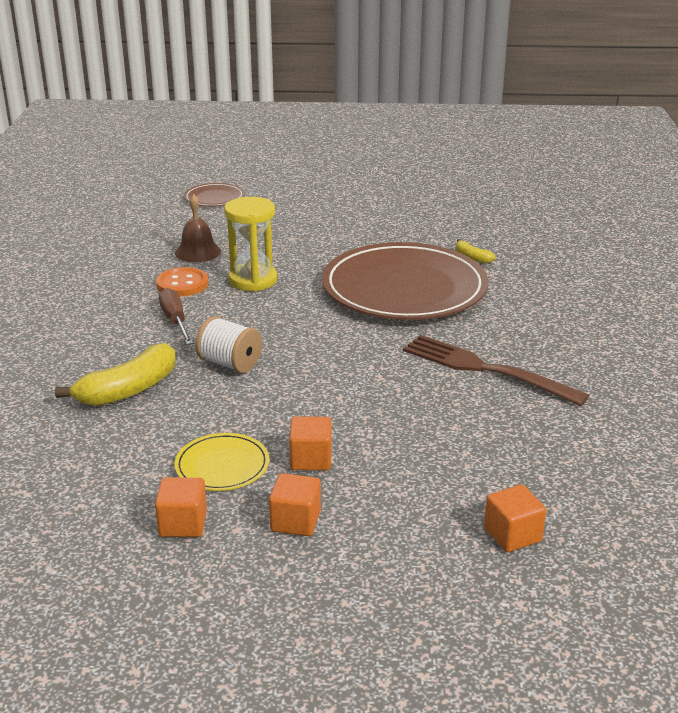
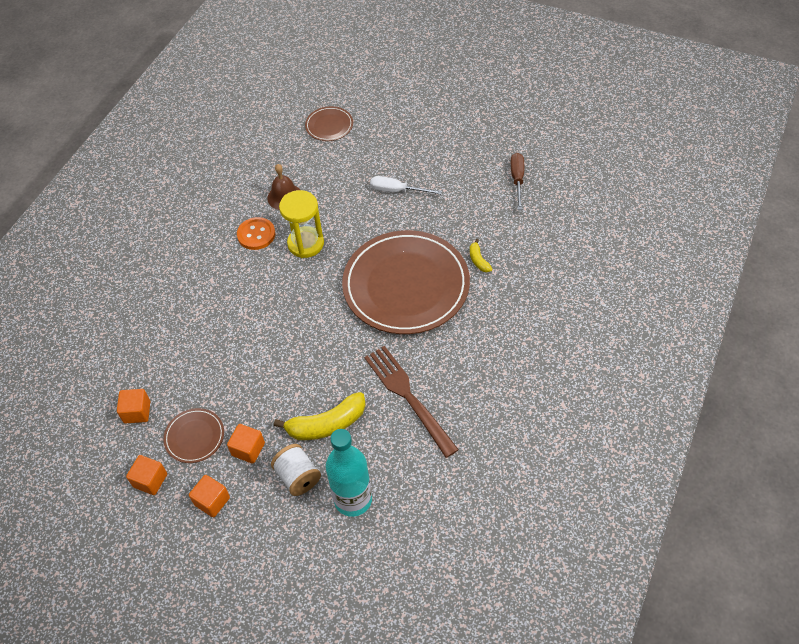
camera: 25 degrees right, 25 degrees up
(128, 390) = (172, 344): yellow banana -> yellow banana (326, 424)
(175, 321) = (233, 277): brown screwdriver -> brown screwdriver (517, 180)
(222, 466) = (194, 437): yellow plate -> brown plate
(230, 364) = (245, 336): white spool -> white spool (298, 477)
(333, 227) = (397, 190): none -> white screwdriver
(495, 470) = (353, 499): none -> turquoise bottle
(512, 535) = (328, 559): orange cube -> orange cube (137, 412)

